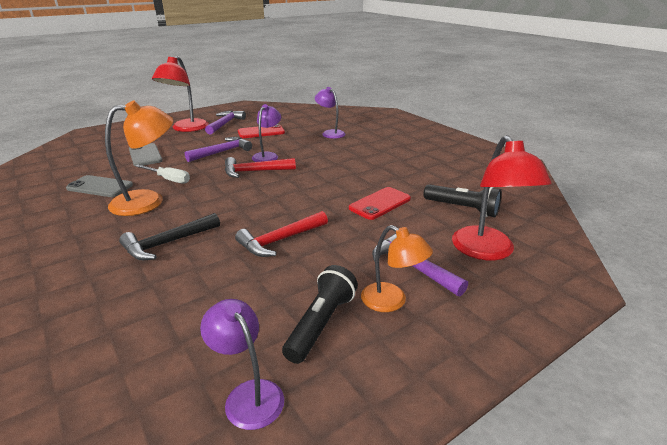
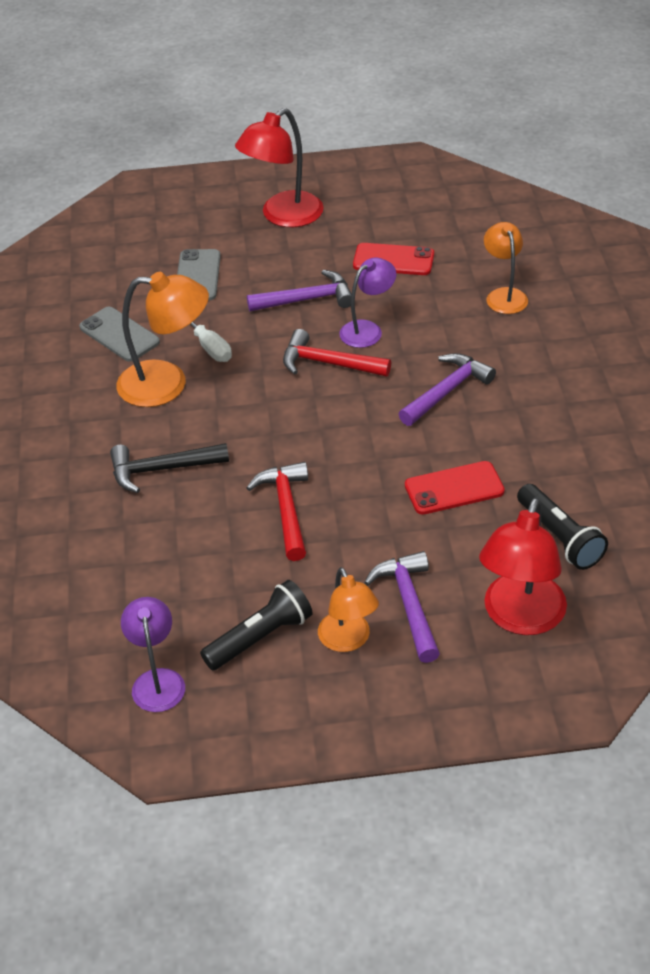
camera: 30 degrees right, 15 degrees up
(225, 124) = (349, 218): purple hammer -> purple hammer (447, 391)
(280, 240) = (286, 509): red hammer -> red hammer turned 90 degrees clockwise
(330, 133) = (504, 295): purple lamp -> orange lamp

